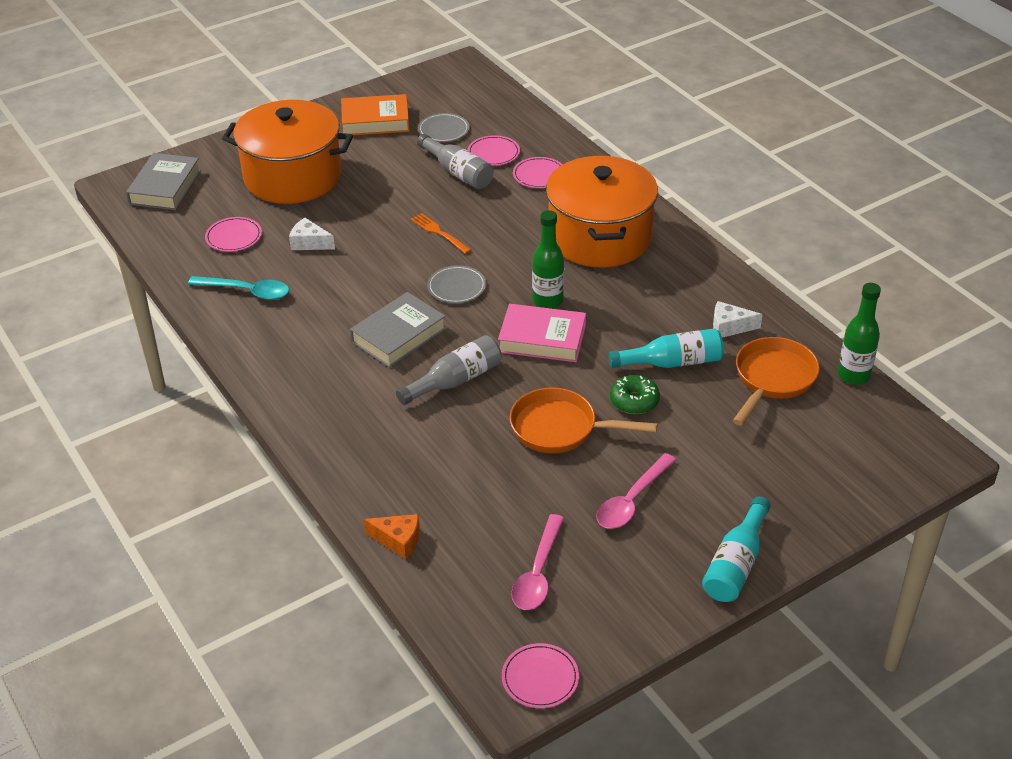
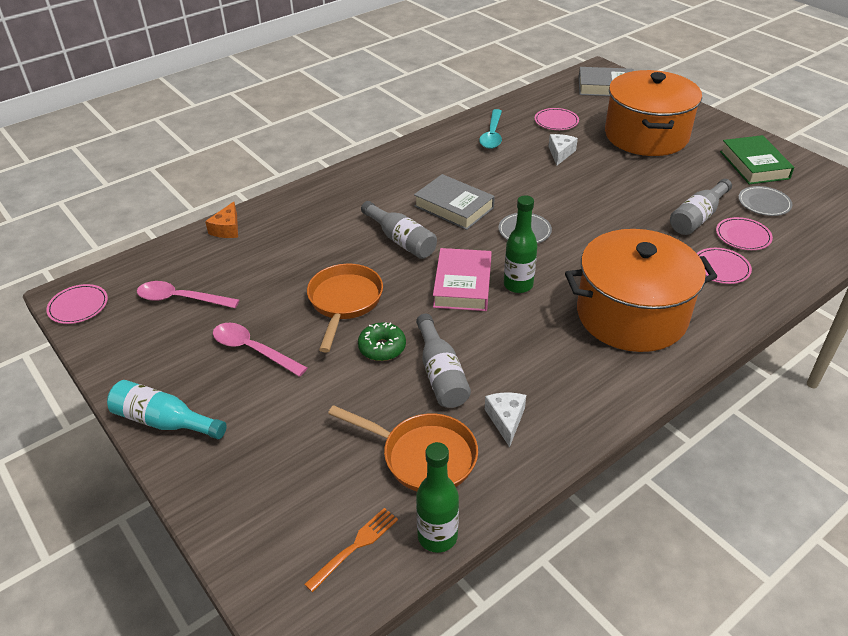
camera: 85 degrees right, 0 degrees up
(375, 121) = (754, 165): orange book -> green book
(439, 233) = (599, 215): orange fork -> orange fork (355, 547)
(672, 362) = (441, 374): turquoise bottle -> grey bottle

